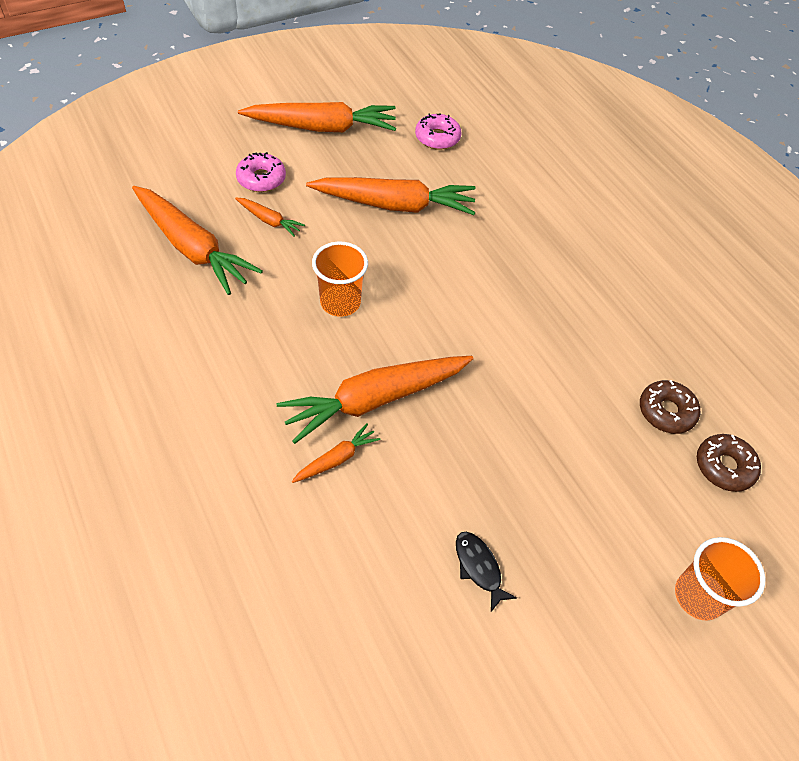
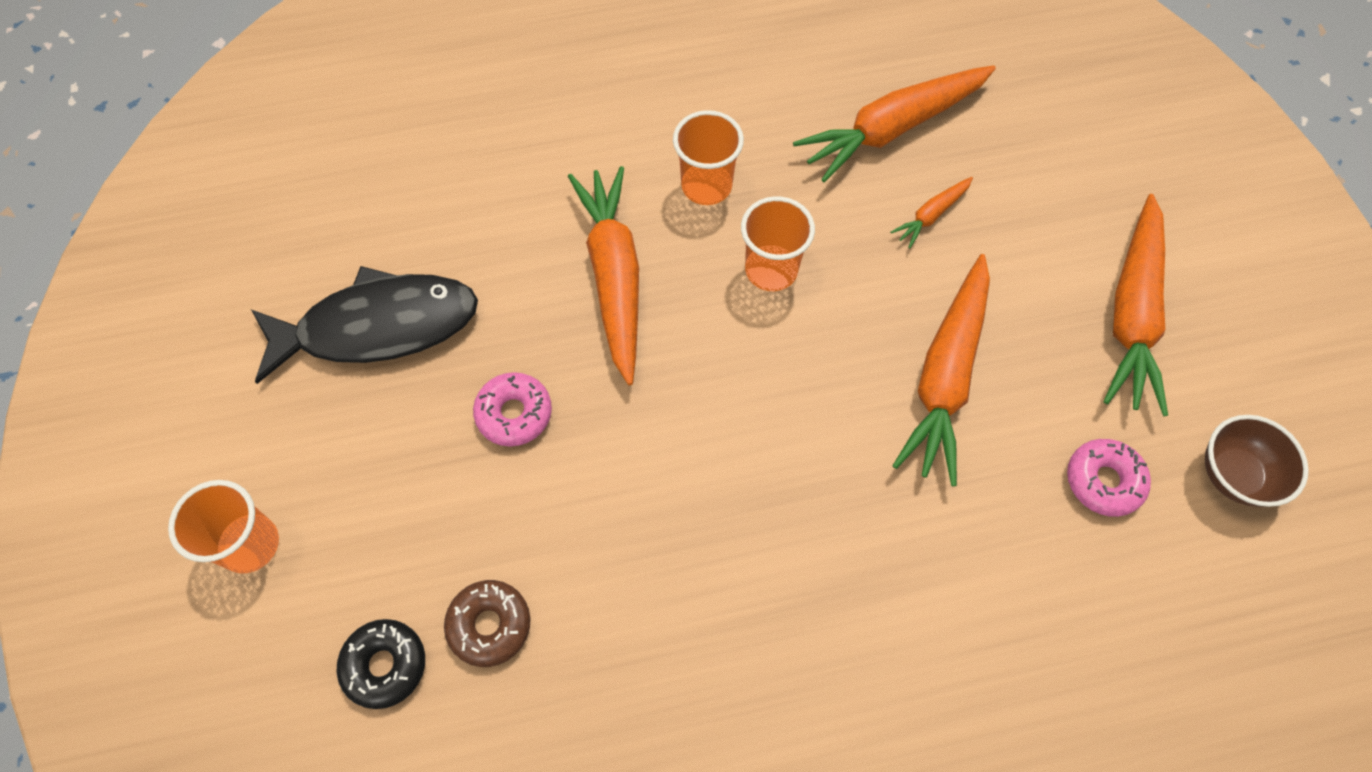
camera: 110 degrees right, 10 degrees up
(261, 179) = (1017, 218): pink donut -> pink donut (514, 413)
(271, 355) = (706, 186): none -> orange cup
(337, 459) = (550, 224): orange carrot -> none
(413, 92) = (1233, 475): none -> brown bowl
(479, 567) = (378, 327): black fish -> black fish, size x2.45
(724, 467) = (385, 665): brown donut -> black donut

